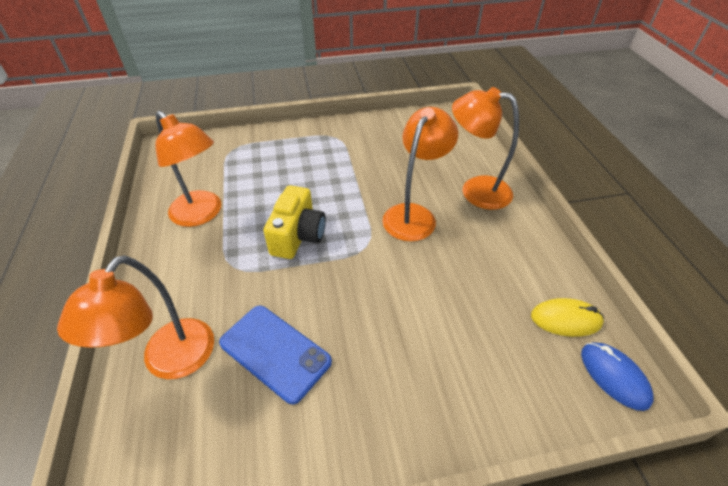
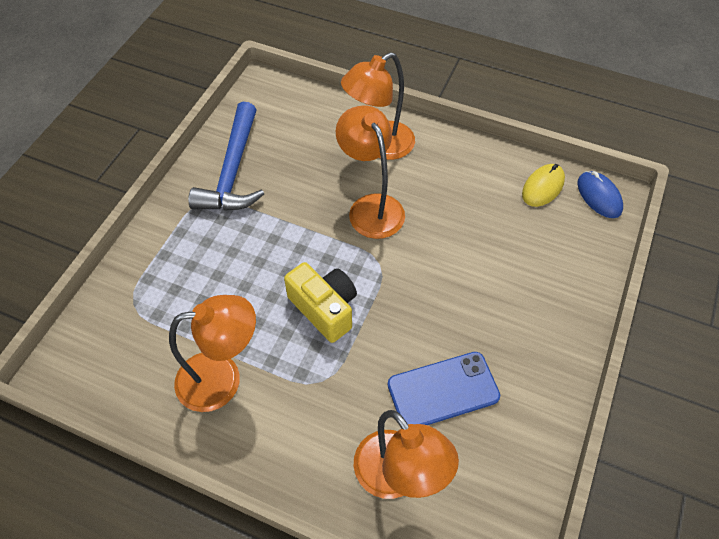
camera: 55 degrees left, 10 degrees up
(370, 136) = (233, 171): none -> blue hammer
(614, 376) = (599, 196): blue mouse -> blue mouse turned 60 degrees clockwise

